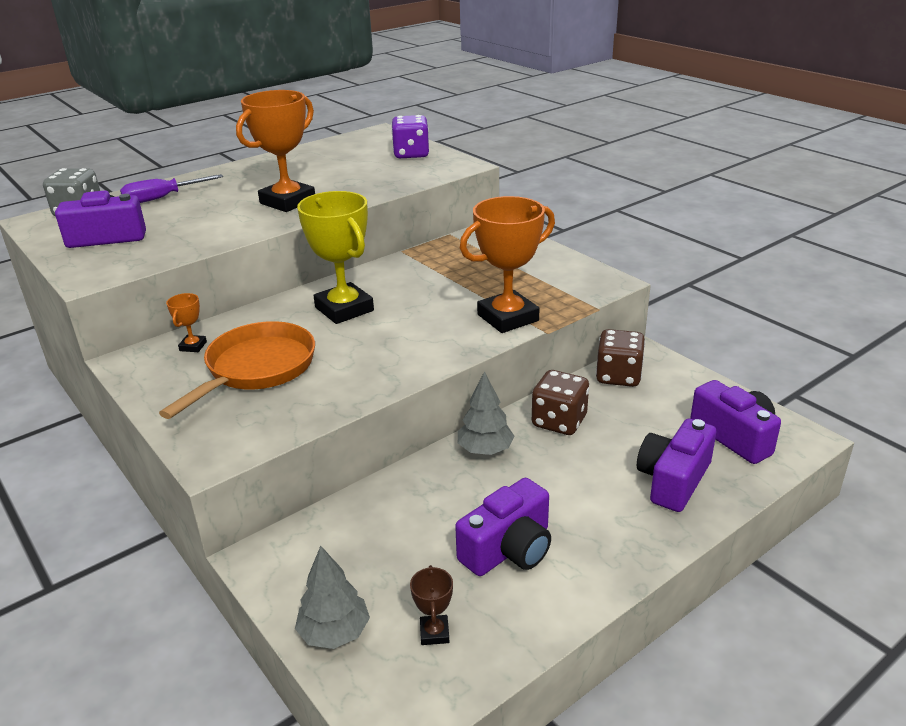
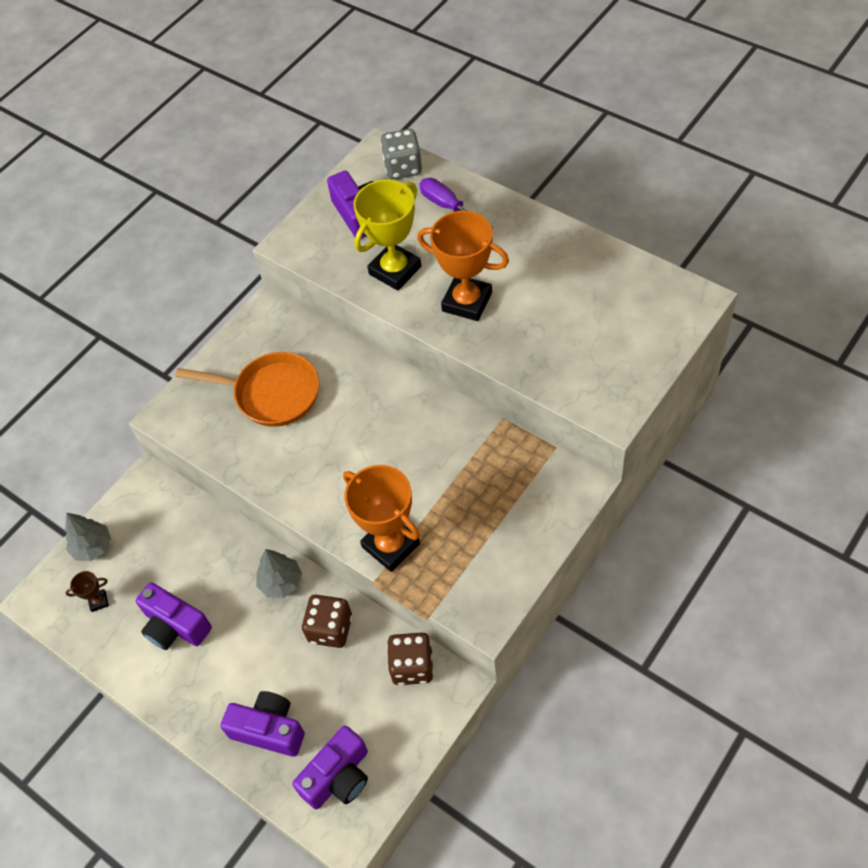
camera: 80 degrees right, 25 degrees up
(193, 346) = (294, 338): orange trophy -> none
(344, 309) = (375, 415): yellow trophy -> yellow trophy (395, 270)
(411, 154) = (632, 355): purple dice -> none

